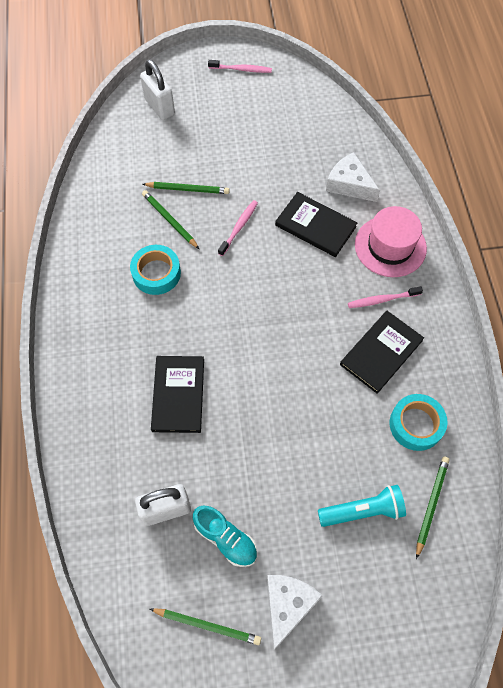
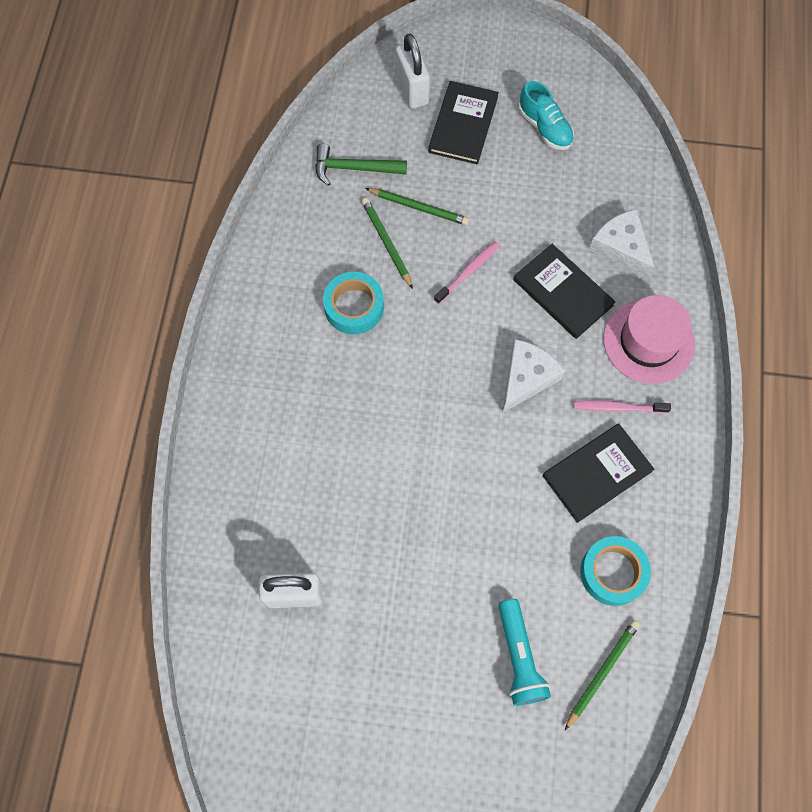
camera: 15 degrees right, 5 degrees up
(129, 172) = (354, 168): none -> green hammer
(178, 395) = (342, 463): black book -> black book (463, 124)
(207, 625) = (306, 738): green pencil -> none
(225, 538) = (352, 646): turquoise shoe -> turquoise shoe (544, 127)
(241, 69) = (527, 61): pink toothbrush -> none
(288, 605) = (402, 741): white cheese -> white cheese (526, 378)
(363, 511) = (519, 657): turquoise flashlight -> turquoise flashlight turned 75 degrees clockwise

